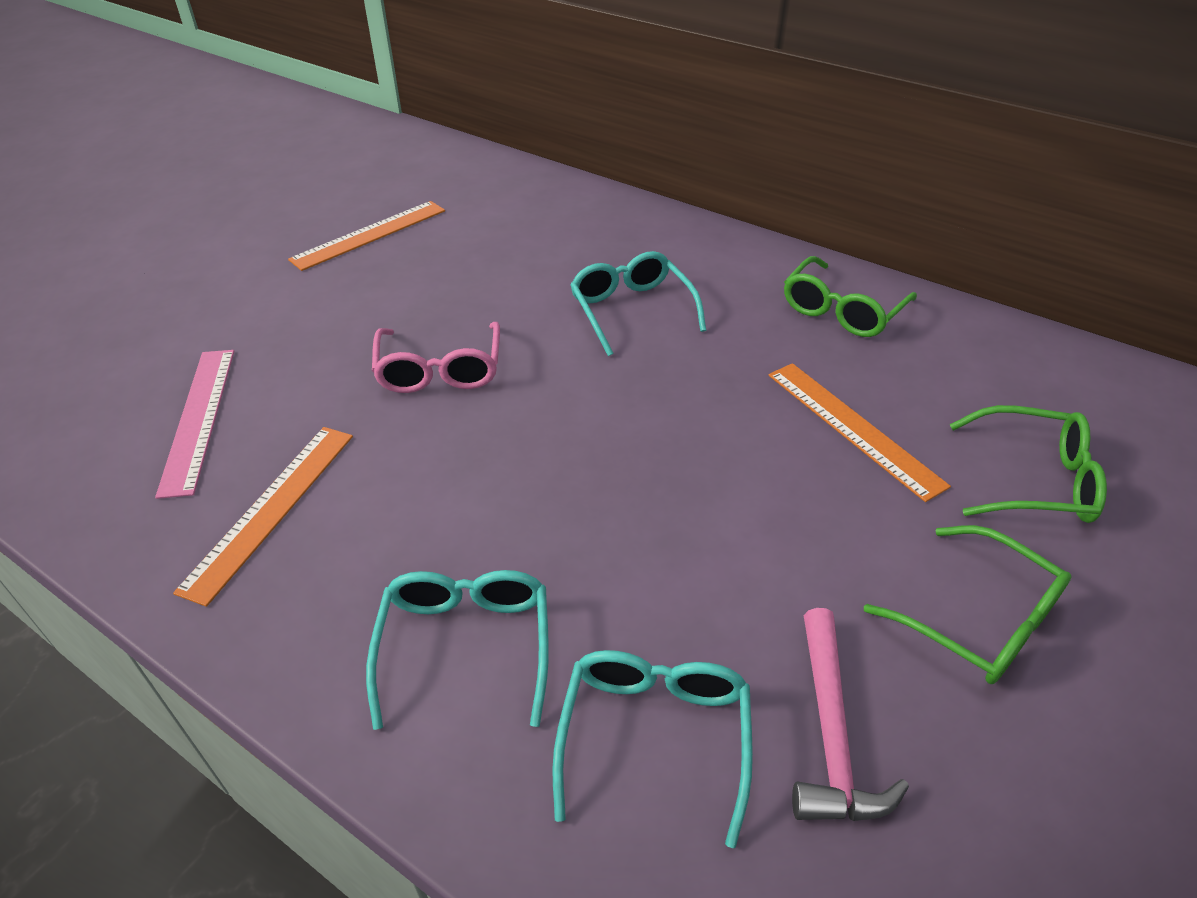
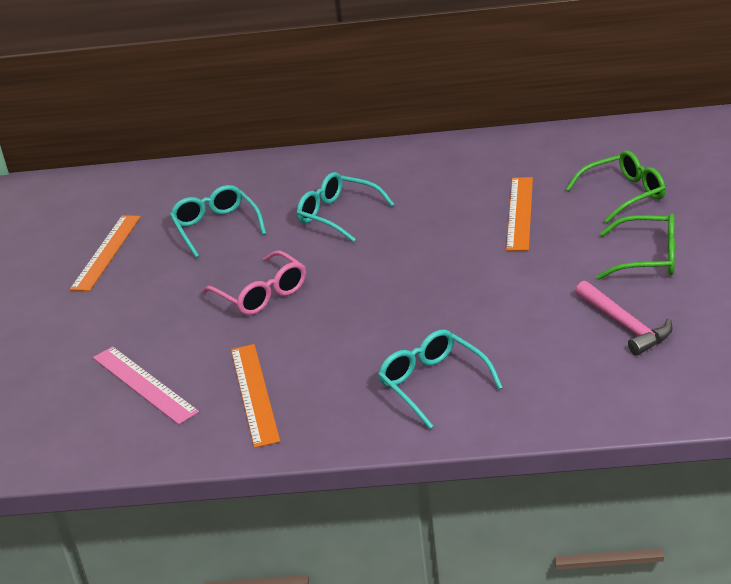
camera: 30 degrees left, 10 degrees down
(654, 737) = (555, 365): turquoise glasses -> turquoise glasses (216, 227)
(842, 310) = (457, 162): green glasses -> none
(853, 428) = (520, 213): orange ruler -> orange ruler turned 75 degrees clockwise

